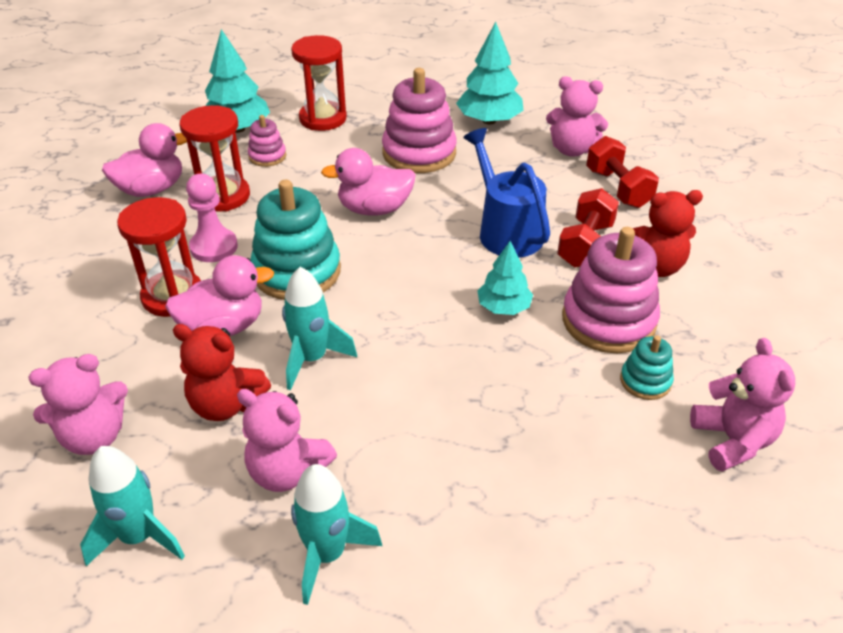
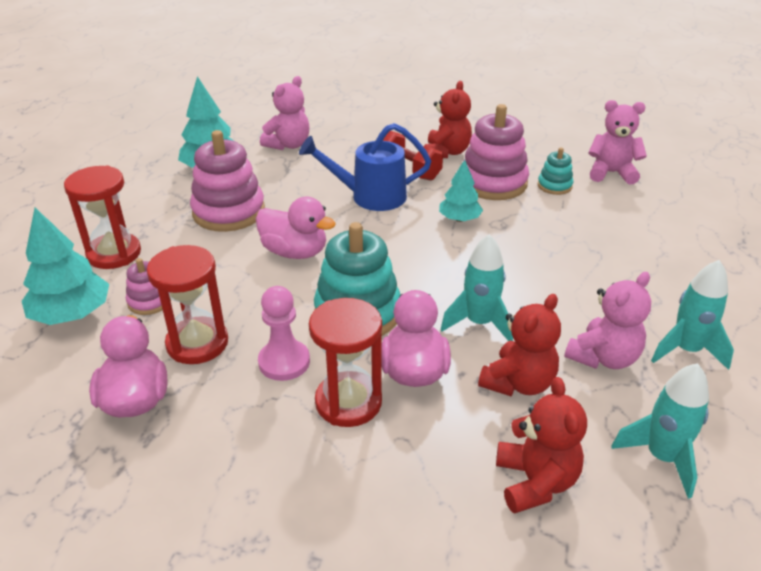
camera: 70 degrees left, 5 degrees down
(94, 436) = (535, 482): pink teddy bear -> red teddy bear
(374, 209) = (295, 252): pink duck -> pink duck turned 75 degrees counterclockwise
(618, 188) = (352, 141): red dumbbell -> none

